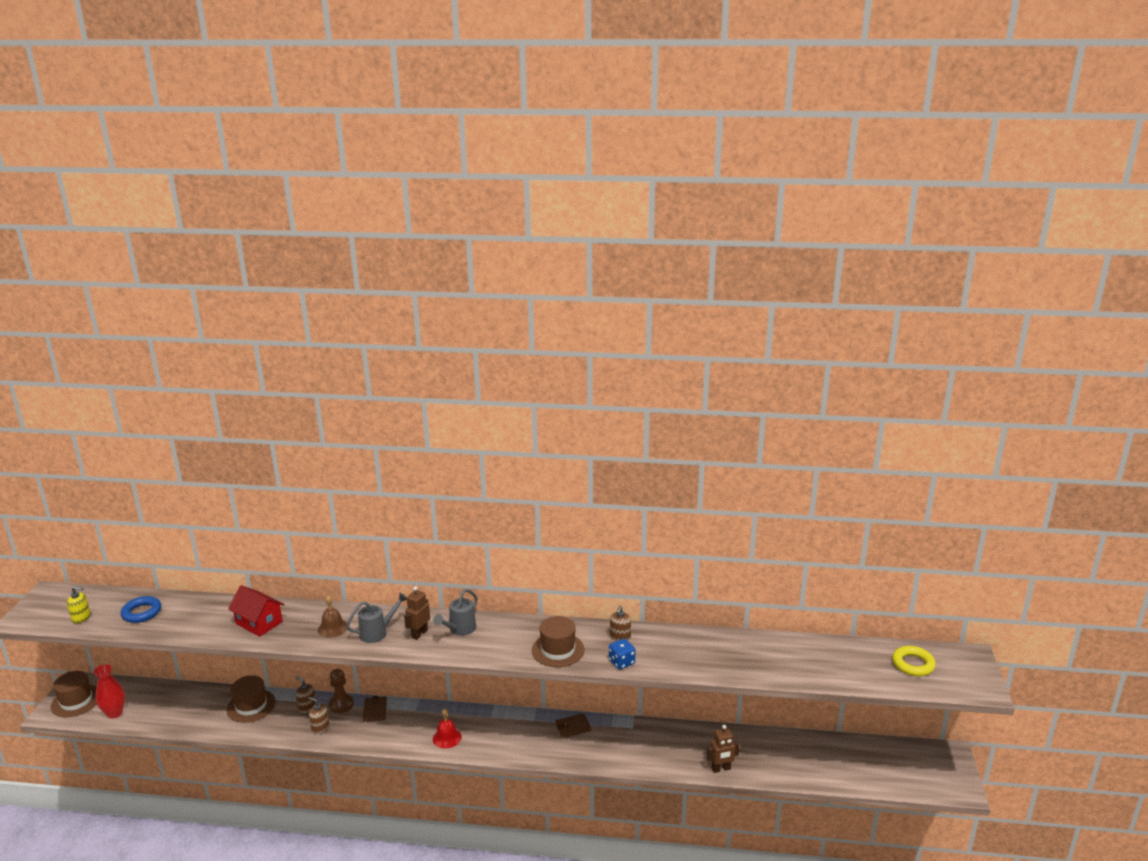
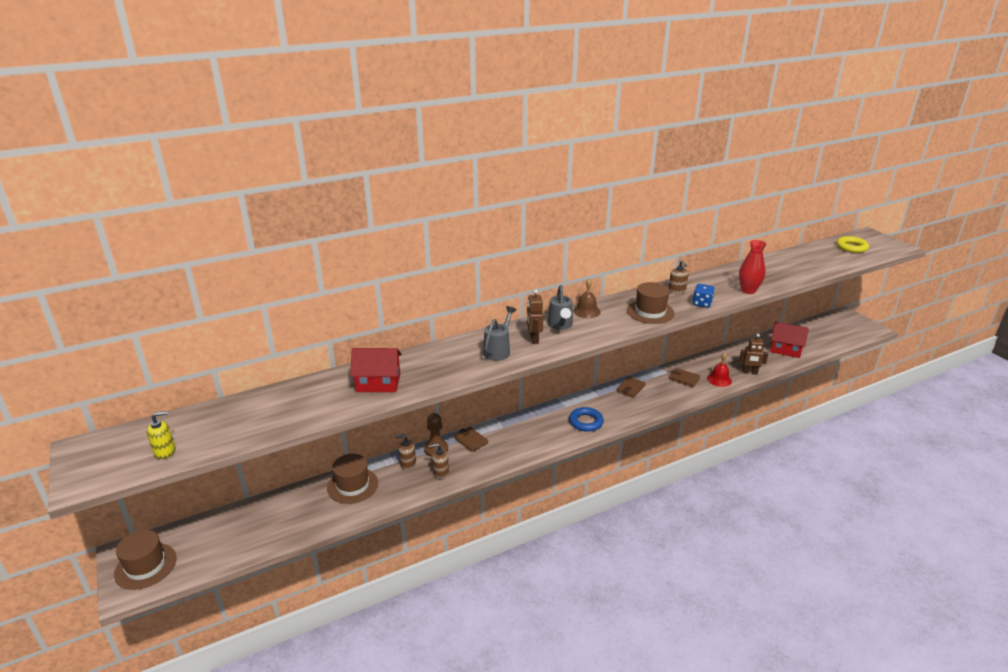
camera: 35 degrees left, 5 degrees up
(115, 713) = (209, 555): red vase -> red vase (748, 290)
(142, 612) = (235, 421): blue ring -> blue ring (586, 422)
(332, 628) = (454, 361): brown bell -> brown bell (586, 311)
(447, 738) = (553, 433): red bell -> red bell (719, 379)
(639, 742) = (684, 379): none -> brown wallet
(721, 769) = (749, 372): brown robot -> brown robot turned 60 degrees clockwise
(803, 762) = (785, 349): none -> red house

